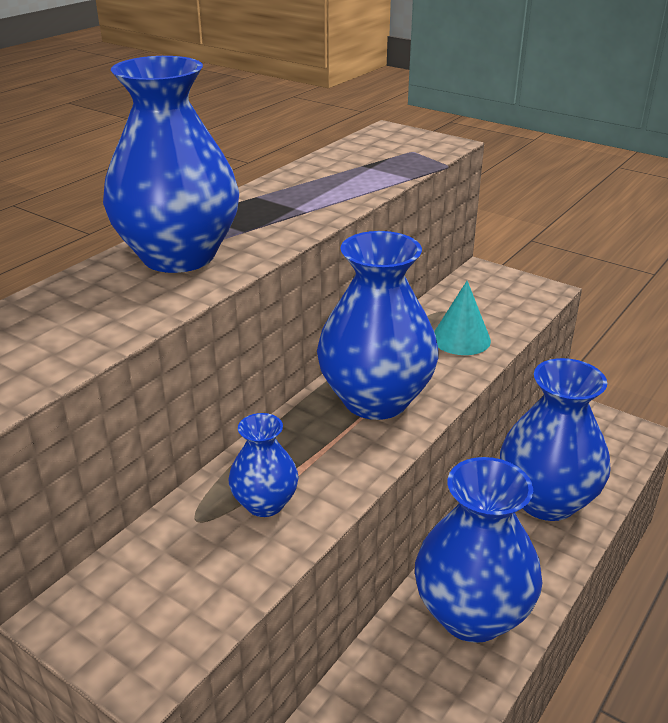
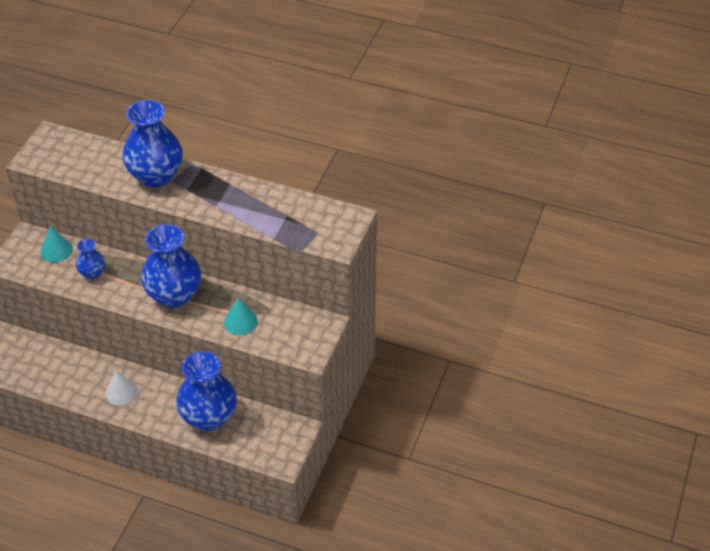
camera: 75 degrees right, 15 degrees up
(157, 560) = (56, 250): none -> turquoise cone
(472, 614) = (121, 392): blue vase -> white cone

